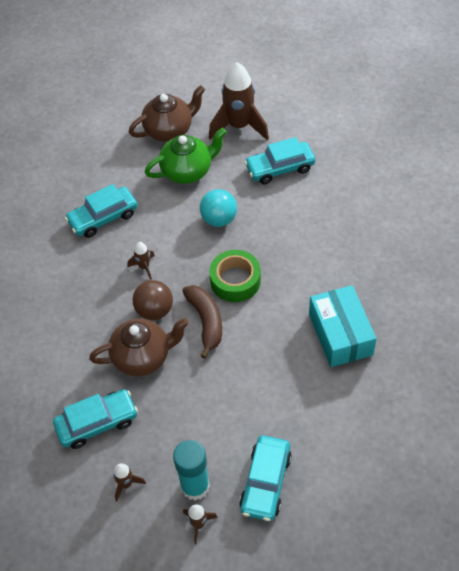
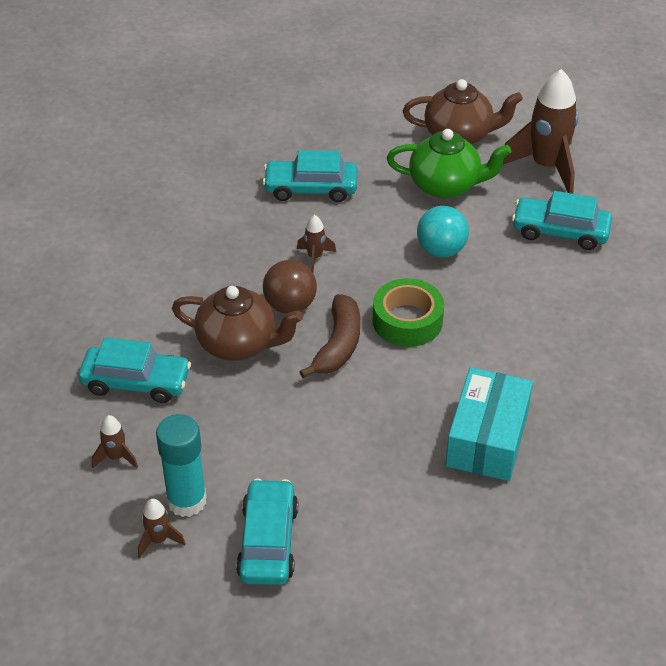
camera: 30 degrees right, 10 degrees down
(266, 482) = (268, 541): turquoise car -> turquoise car turned 135 degrees clockwise

